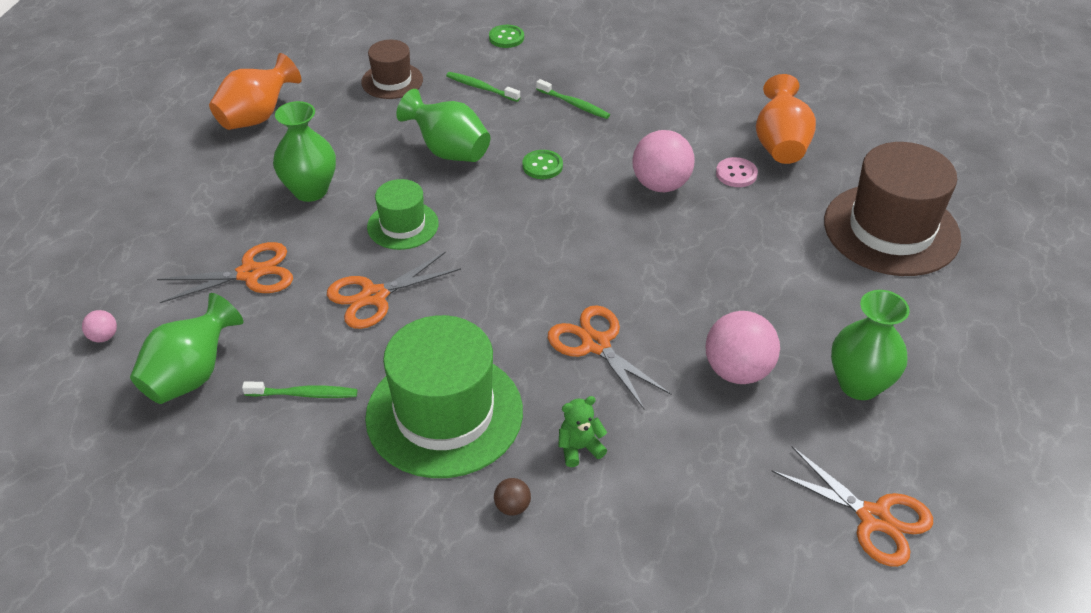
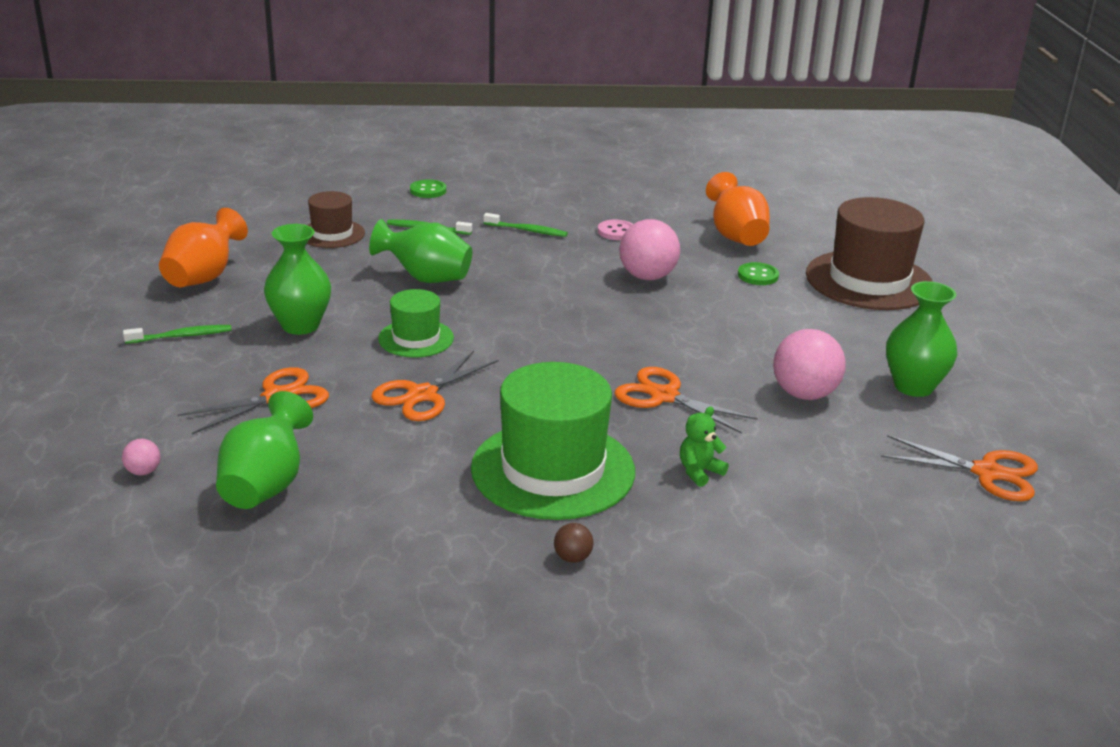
camera: 20 degrees left, 15 degrees down
(304, 394) = (399, 480): green toothbrush -> green toothbrush (181, 336)
(512, 507) = (665, 525): brown ball -> brown ball (572, 558)
(542, 166) = (526, 277): green button -> green button (758, 275)
(736, 174) = (710, 260): pink button -> pink button (616, 231)

